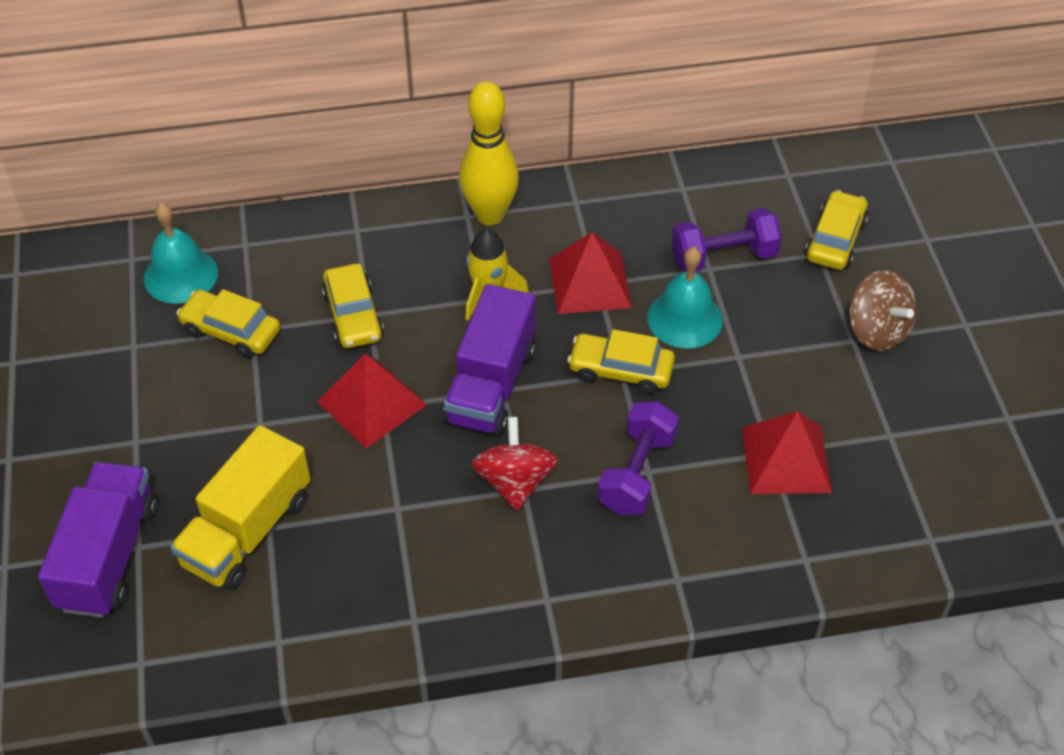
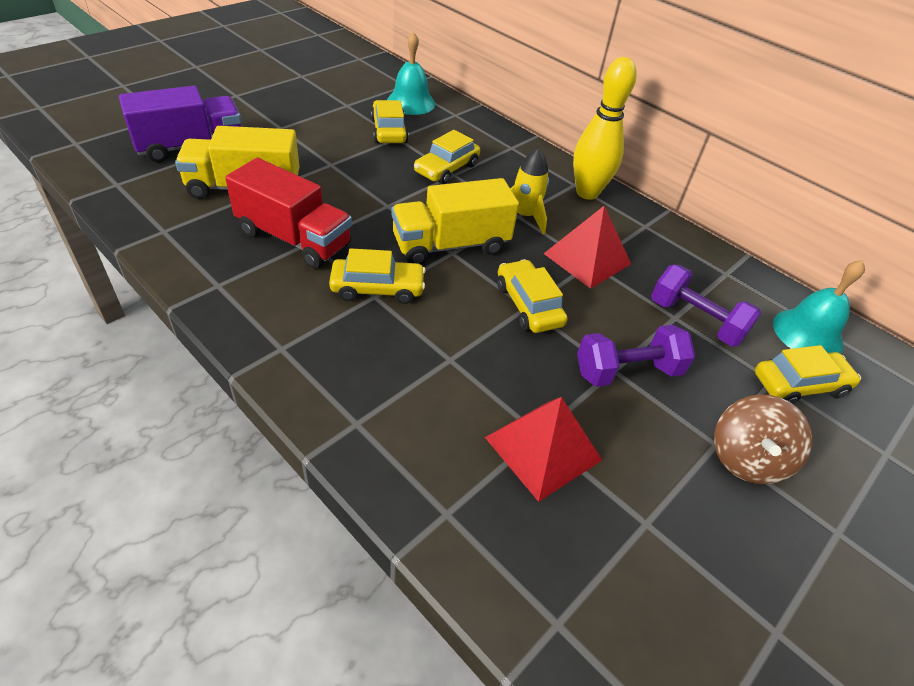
camera: 50 degrees right, 5 degrees down
(372, 403) = (386, 200): red pyramid -> none
(382, 520) = (294, 238): none -> red truck
(491, 385) = (451, 245): purple truck -> yellow truck
(515, 482) = (377, 288): red spinning top -> yellow car
(637, 473) = (442, 353): purple dumbbell -> purple dumbbell (627, 371)
(685, 318) = (613, 322): turquoise bell -> turquoise bell (807, 333)

